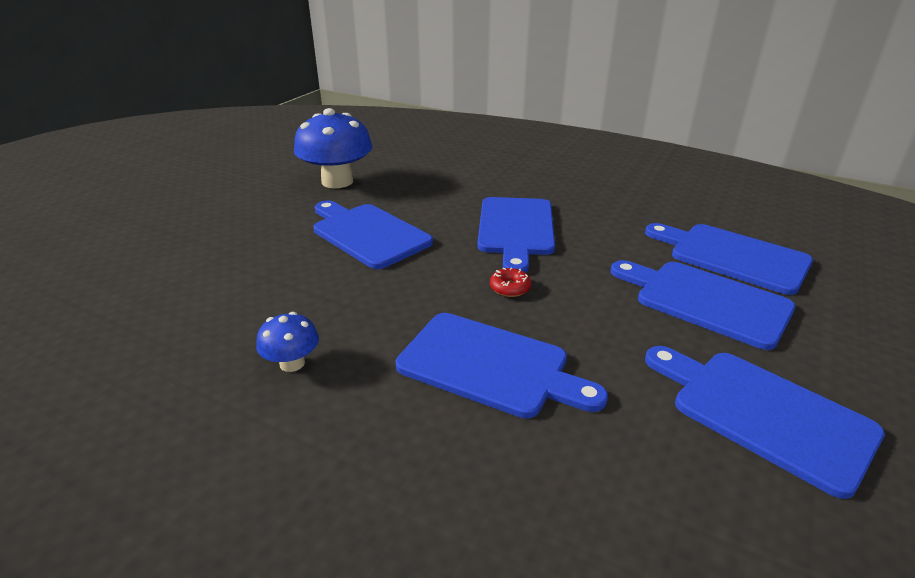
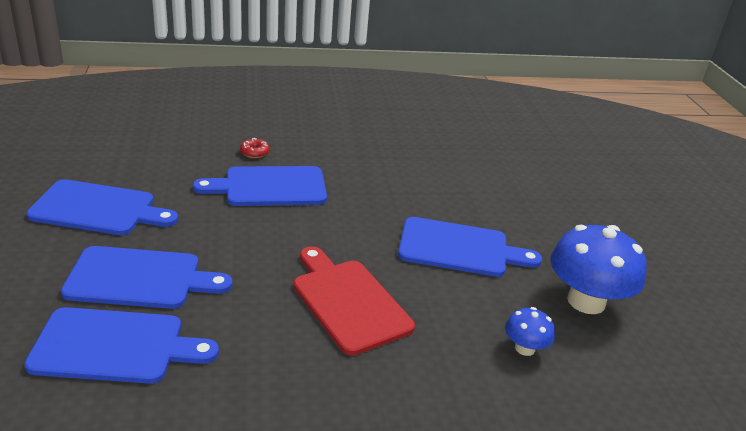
camera: 140 degrees right, 0 degrees up
(292, 363) = (373, 158): blue mushroom -> blue mushroom (525, 348)
(510, 288) = (300, 238): red donut -> red donut (254, 152)
(516, 229) = (348, 302): blue cutting board -> red cutting board

